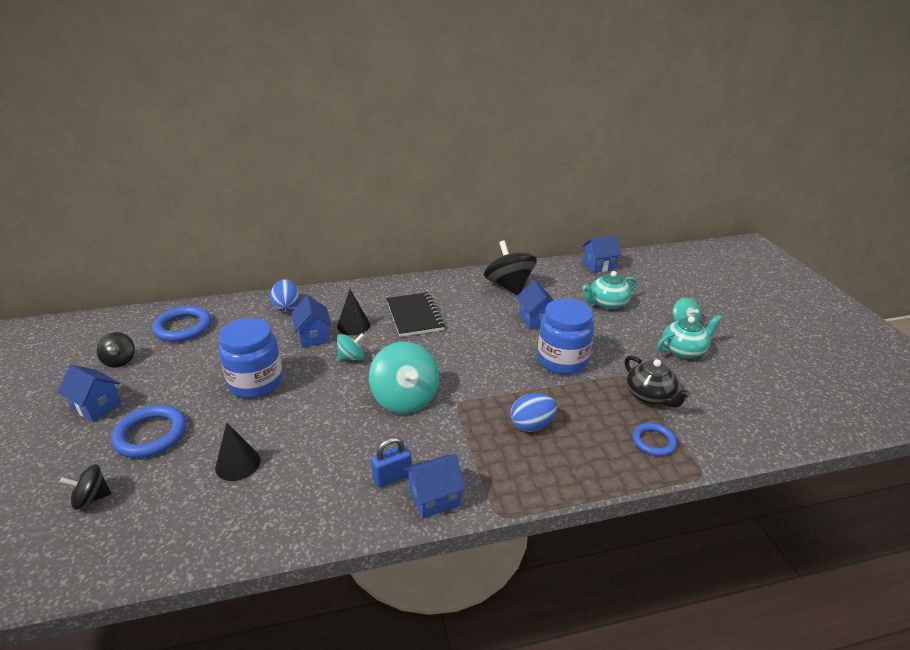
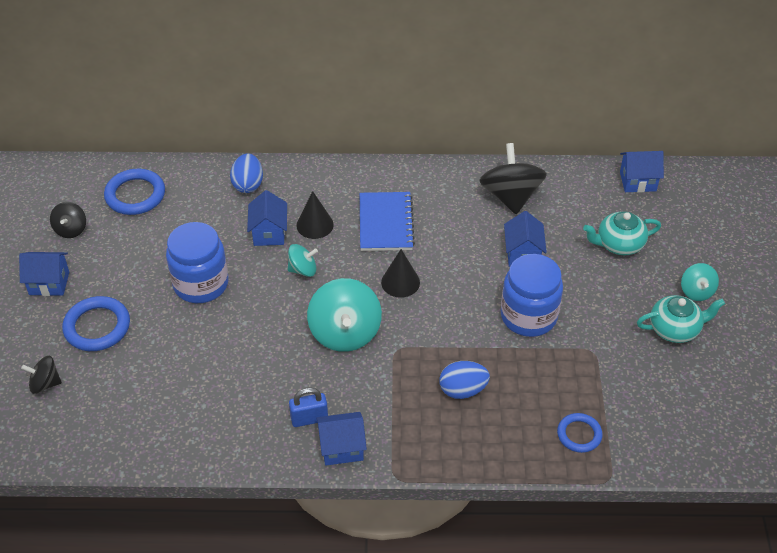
camera: 15 degrees right, 15 degrees up
(97, 406) = (49, 283): blue house -> blue house turned 45 degrees counterclockwise
(238, 464) = (172, 375): black cone -> black cone (400, 282)
(414, 316) = (386, 223): black notebook -> blue notebook
(650, 396) = (604, 381): black teapot -> none

